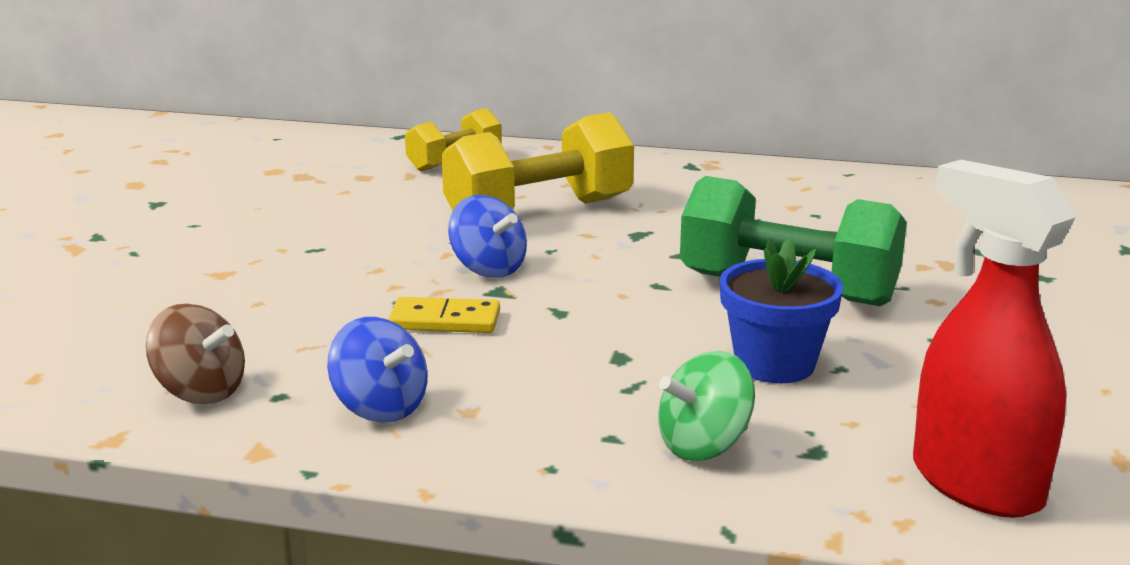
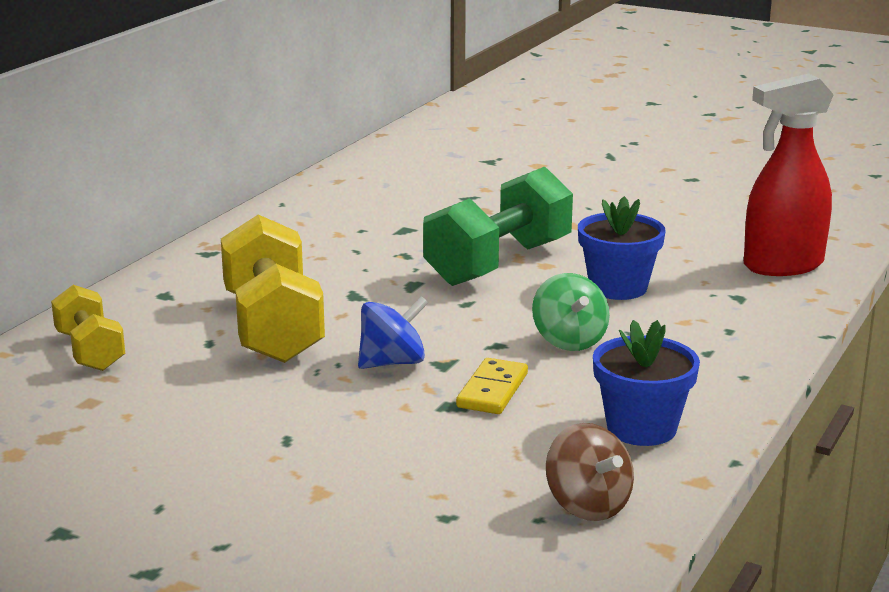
camera: 75 degrees left, 0 degrees up
(200, 391) = (587, 505): brown spinning top -> brown spinning top turned 105 degrees clockwise
(380, 408) = (641, 428): blue spinning top -> blue flower pot
(704, 445) = (725, 326): green spinning top -> green spinning top (569, 341)

